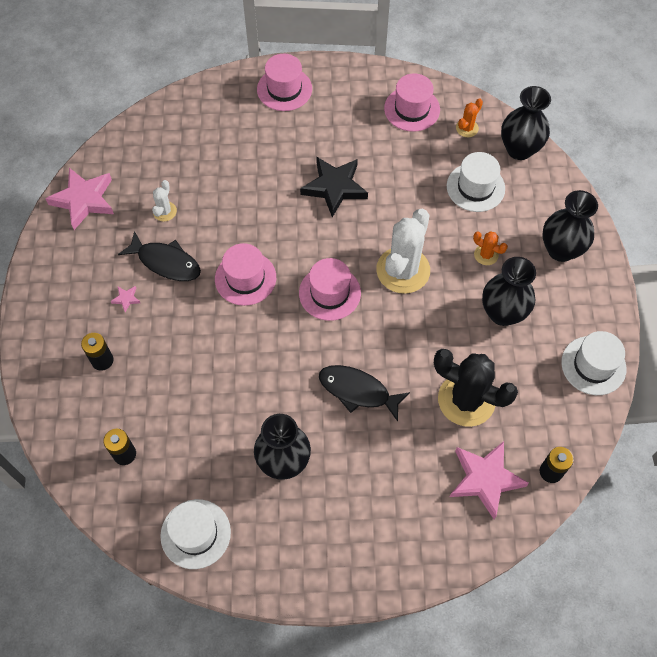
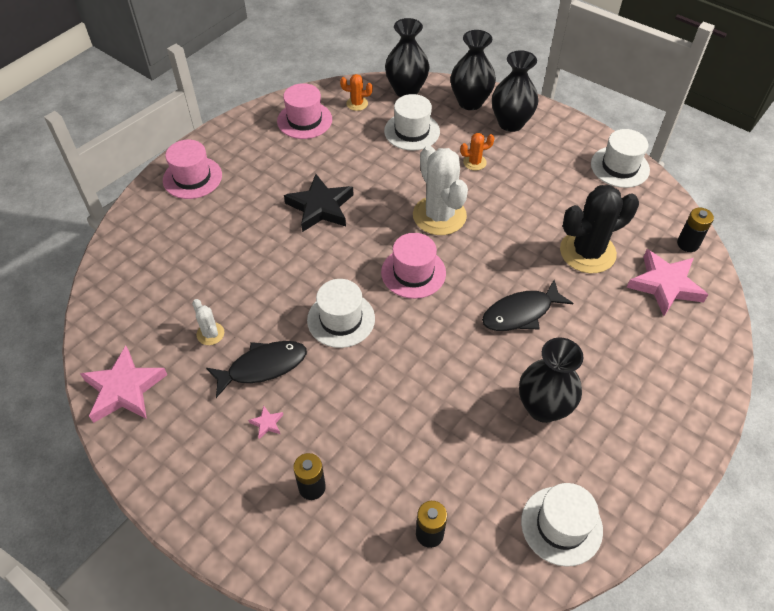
camera: 50 degrees left, 10 degrees down
(245, 278) = (341, 319): pink hat -> white hat
(467, 128) = (357, 104): orange cactus -> orange cactus turned 75 degrees counterclockwise
(502, 313) = (532, 185): black vase -> black vase (470, 102)

